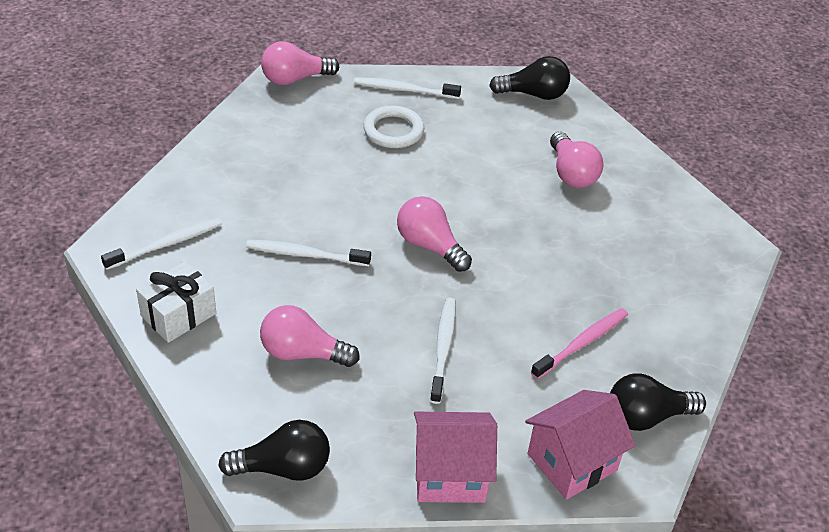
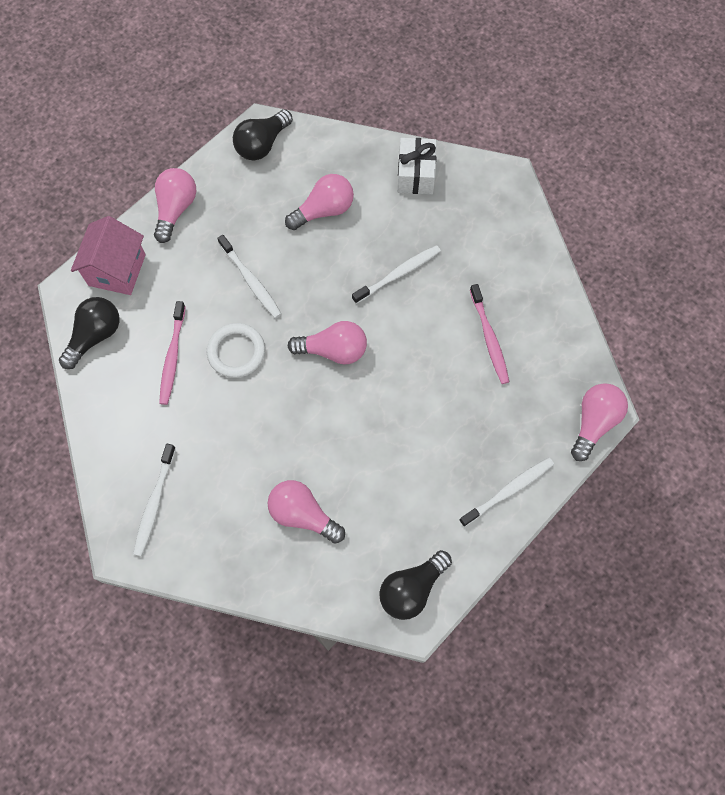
camera: 140 degrees right, 25 degrees up
(167, 244) = (482, 210): white toothbrush -> white toothbrush (154, 503)
(295, 165) = (489, 338): none -> pink toothbrush
(393, 131) = (467, 436): white ring -> white ring (236, 352)
(450, 475) = (176, 209): pink house -> pink light bulb

